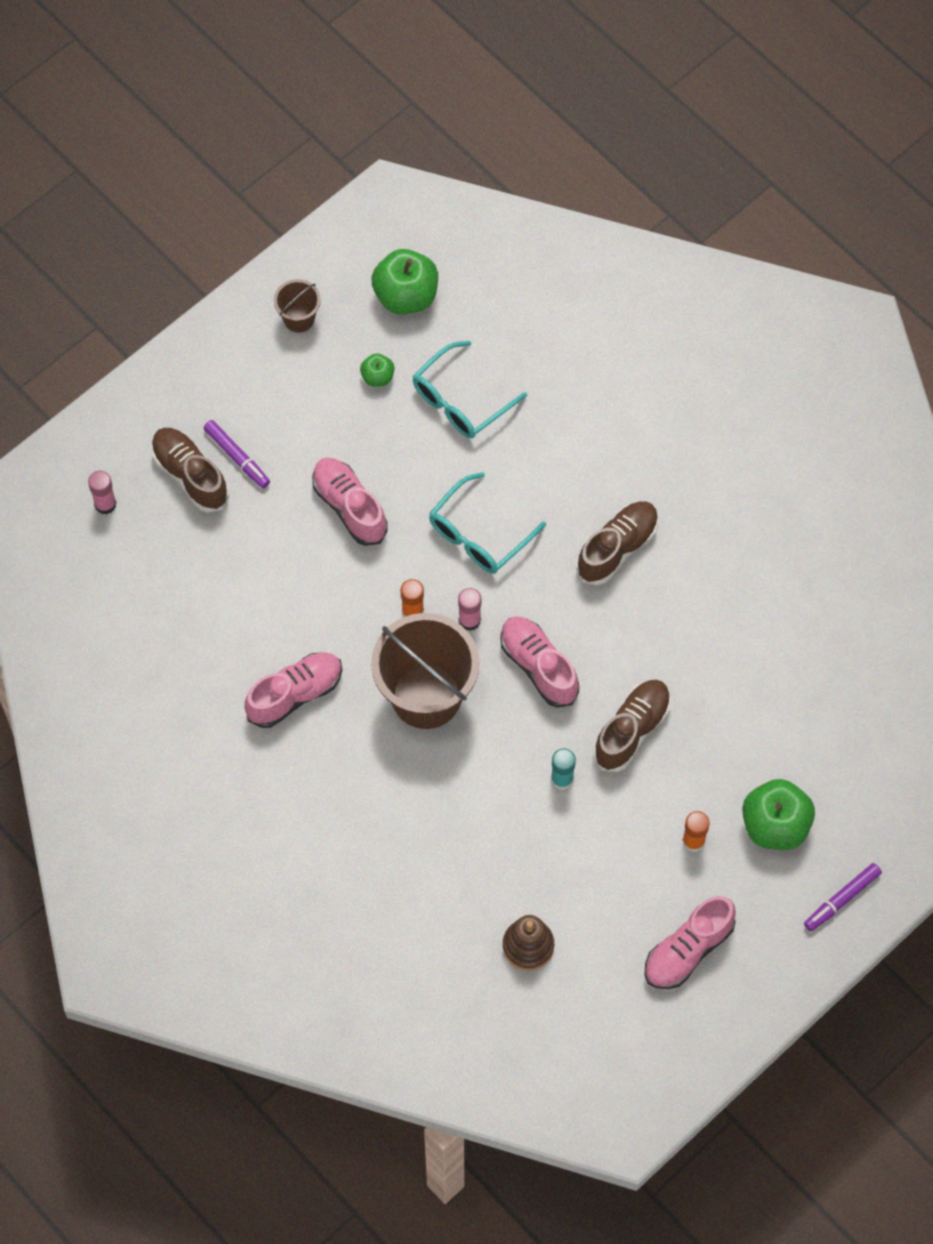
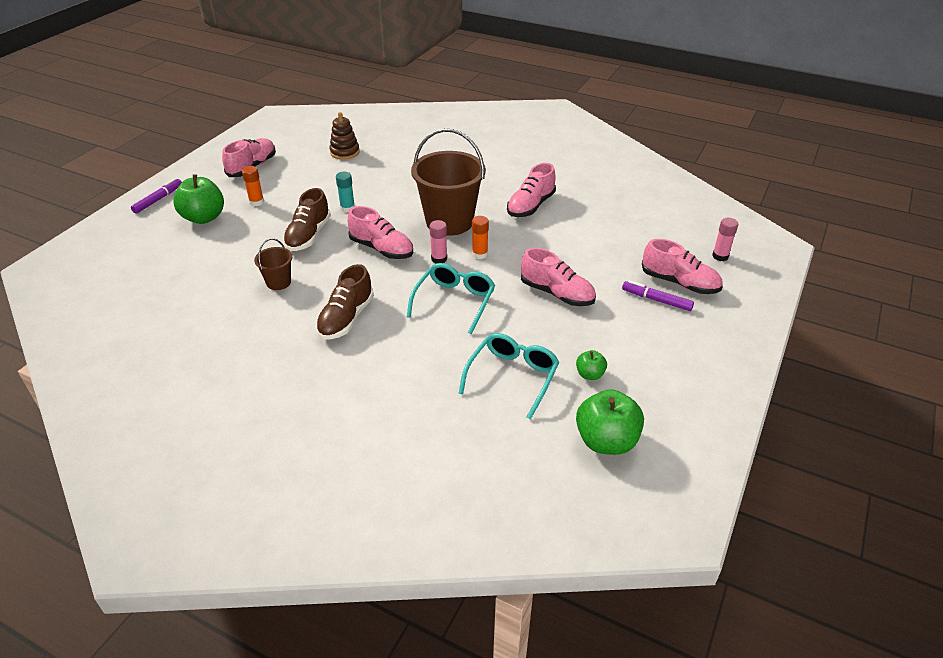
camera: 160 degrees right, 25 degrees down
(190, 475) = (679, 283): brown shoe -> pink shoe
(299, 318) = (683, 397): brown bucket -> brown bucket (278, 282)

